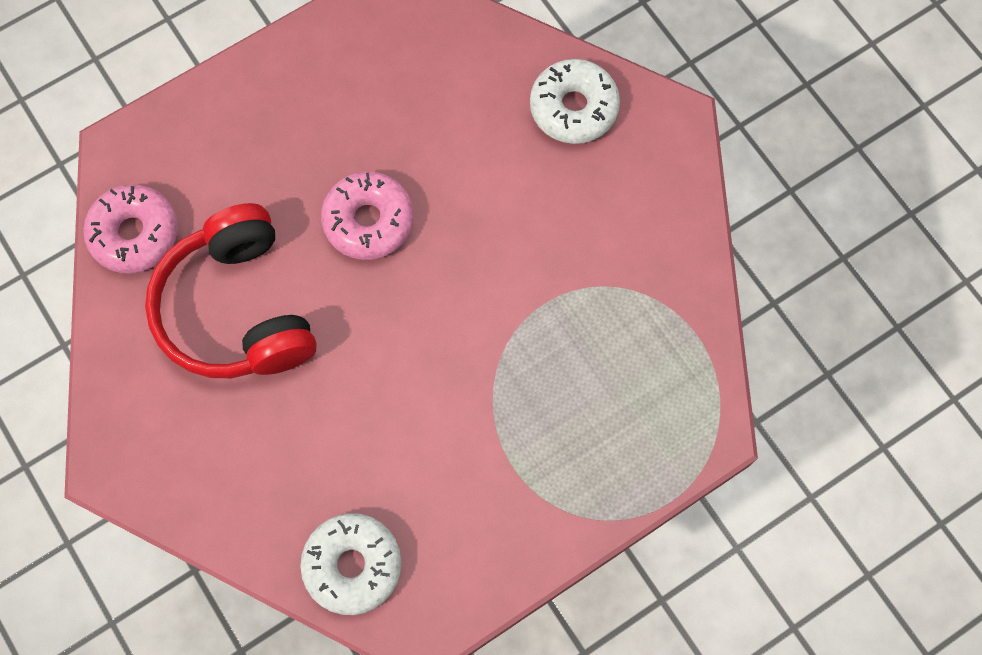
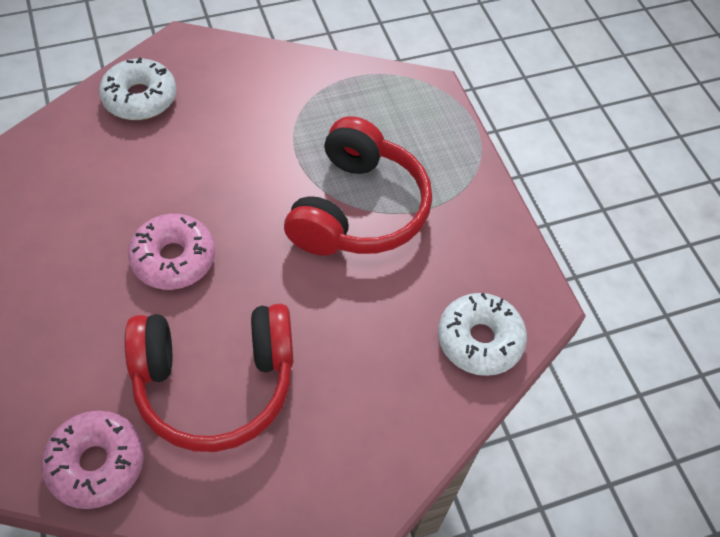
camera: 80 degrees left, 15 degrees down
(490, 392) = (358, 209): none -> red headphones

